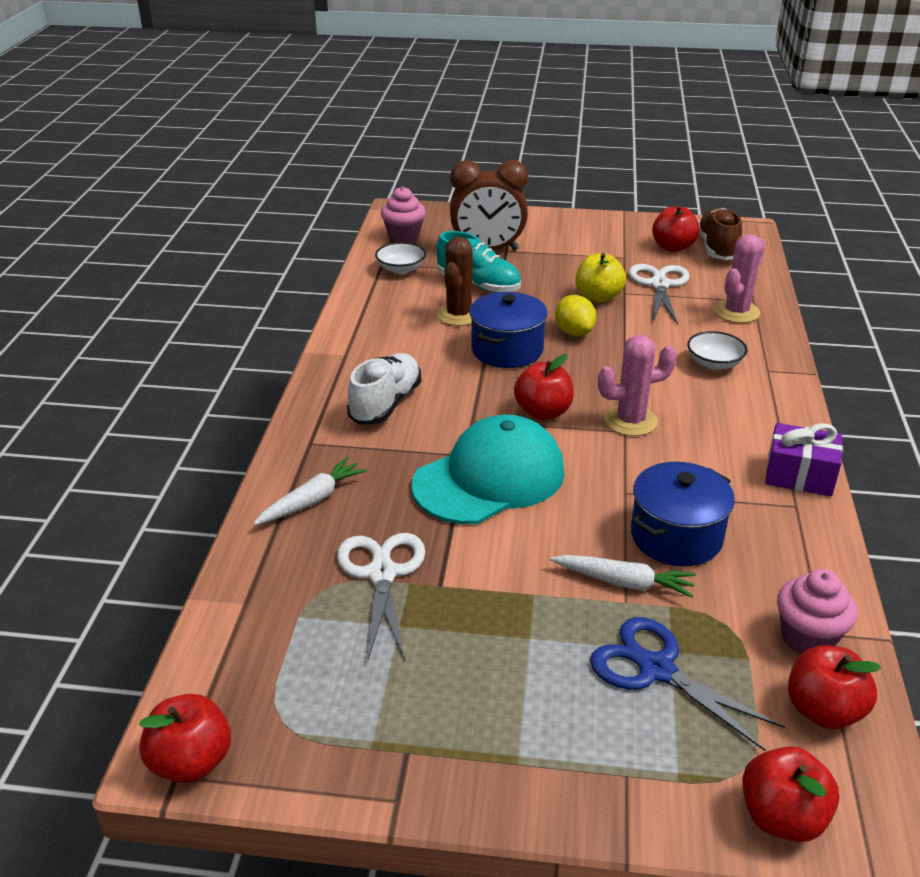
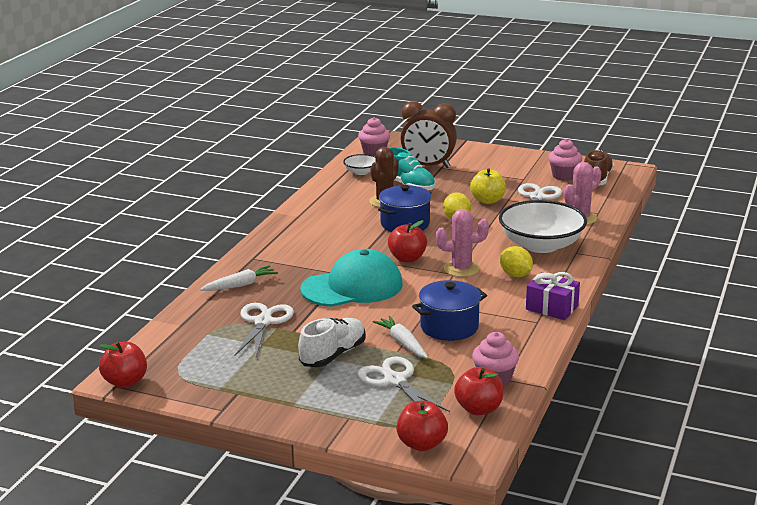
camera: 15 degrees right, 10 degrees down
(386, 403) = (310, 244): white shoe -> white shoe (333, 355)
(624, 582) = (402, 343): white carrot -> white carrot turned 150 degrees counterclockwise
(656, 669) = (395, 380): blue scissors -> white scissors
(673, 247) = (564, 176): red apple -> pink cupcake
(712, 421) = (515, 275): none -> yellow lemon
(714, 363) = (541, 245): white bowl -> white bowl, size x2.13

